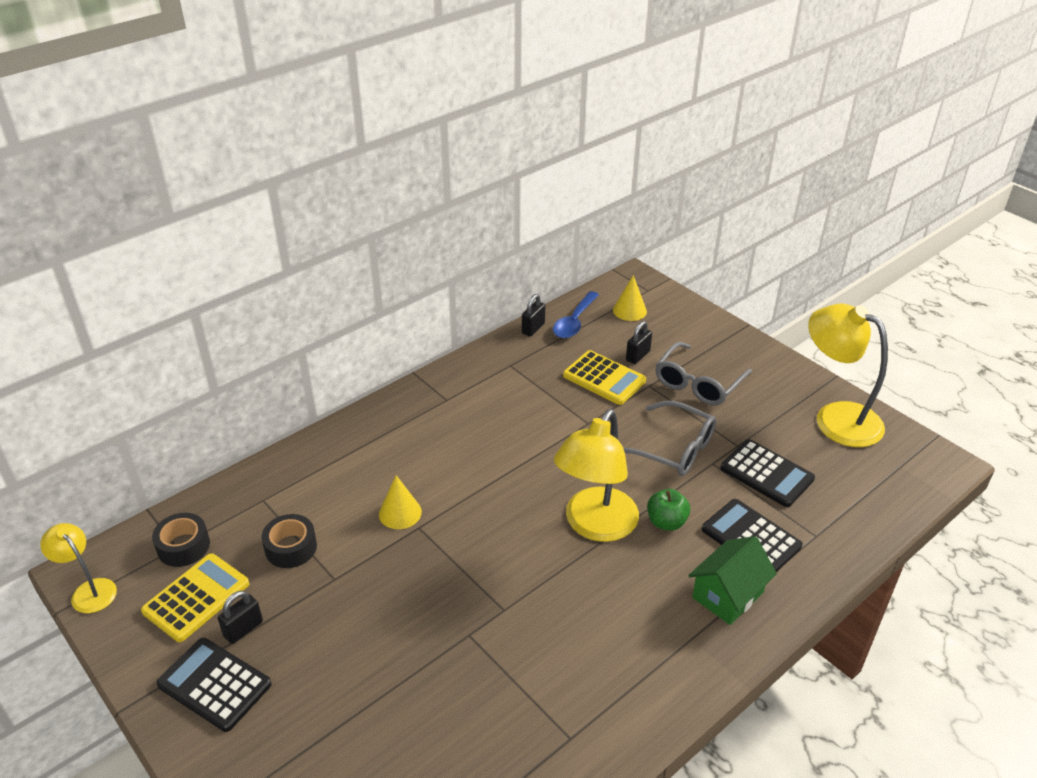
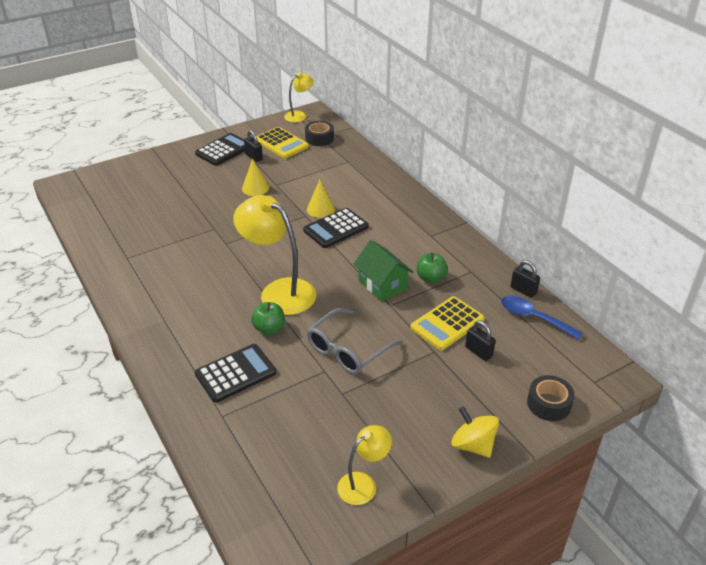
camera: 100 degrees right, 0 degrees up
(291, 548) = (305, 171): black tape -> black tape (548, 404)
(531, 394) = (431, 278): none -> green apple
(629, 310) = (554, 360): yellow cone -> yellow cone (255, 188)
(698, 383) = (433, 386): grey glasses -> none
(727, 595) = (190, 346): green house -> green house (382, 285)
(756, 356) = (473, 445): none -> yellow spinning top
(766, 474) = (301, 404): black calculator -> black calculator (336, 228)
(836, 418) = (363, 483): yellow lamp -> yellow lamp, size x0.55

